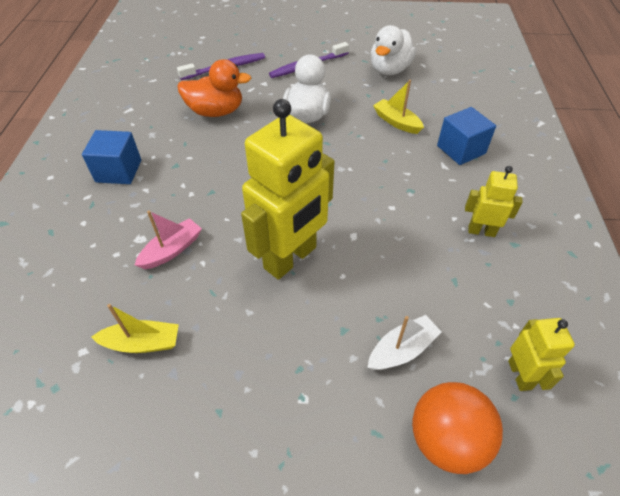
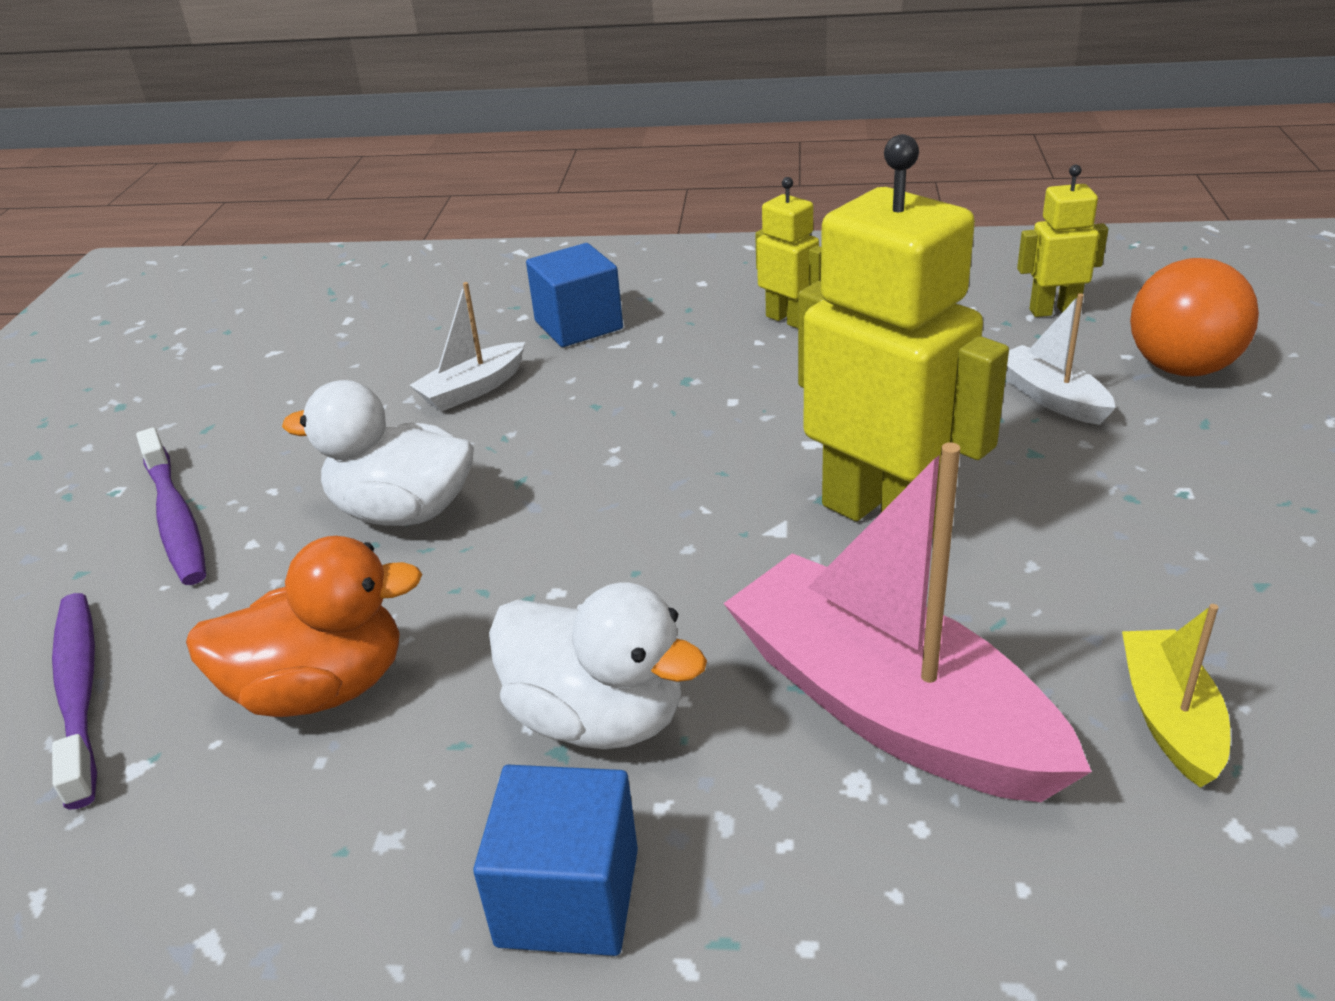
camera: 85 degrees left, 15 degrees down
(172, 250) = (889, 708): pink boat -> pink boat, size x2.03
(216, 112) = (321, 688): orange duck -> orange duck turned 75 degrees clockwise
(389, 70) = (270, 393): white duck -> white duck (597, 717)
(396, 122) = (473, 389): yellow boat -> white boat
(481, 231) = (788, 319): yellow robot -> yellow robot turned 120 degrees clockwise

